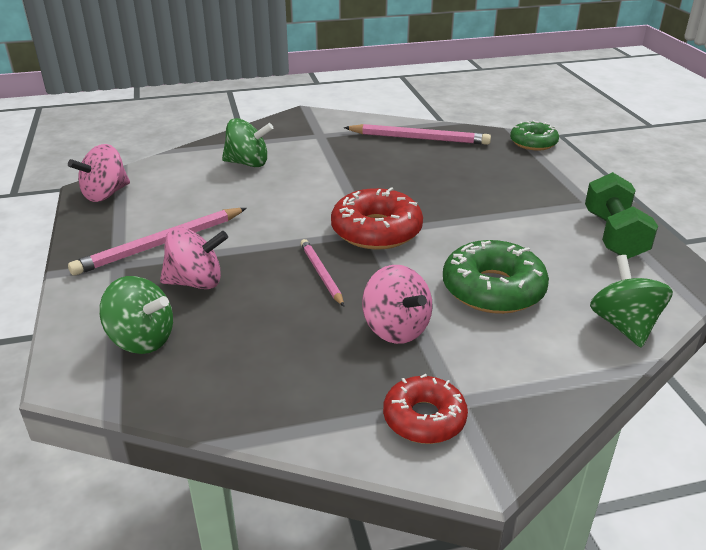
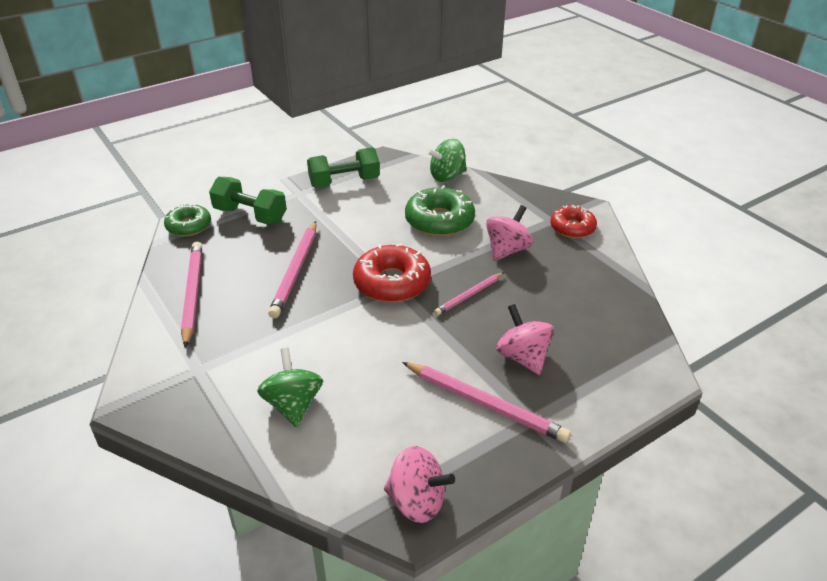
camera: 110 degrees left, 5 degrees up
(142, 340) = (603, 357): green spinning top -> none
(429, 183) = (295, 271): none -> pink pencil
(545, 172) = (250, 215): none -> green dumbbell

